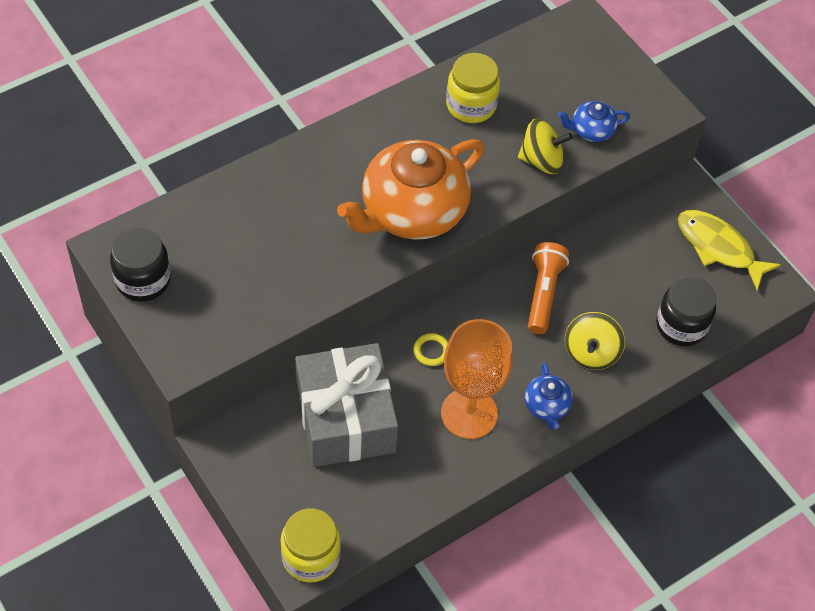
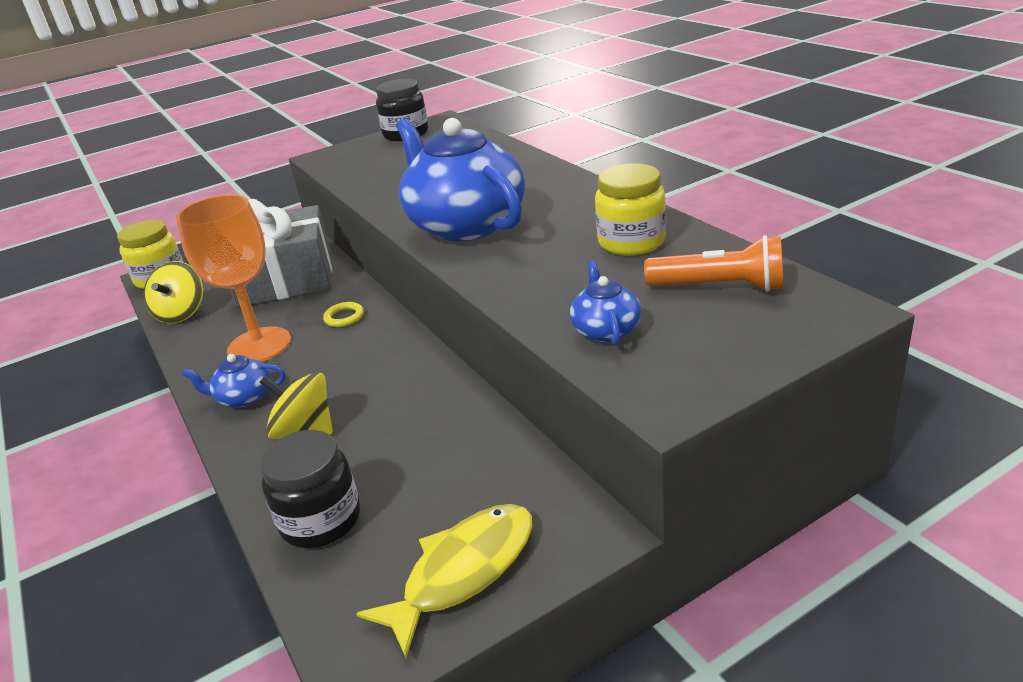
camera: 100 degrees right, 25 degrees down
(412, 211) = (465, 224): orange teapot -> blue teapot
(541, 160) = (544, 295): yellow spinning top -> yellow spinning top (181, 313)
(543, 294) = (403, 387): orange flashlight -> orange flashlight (719, 287)

